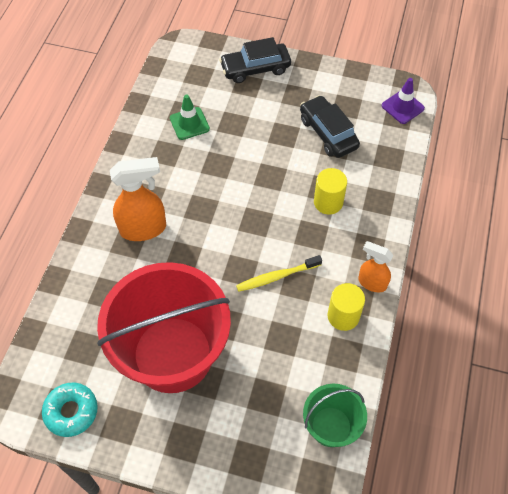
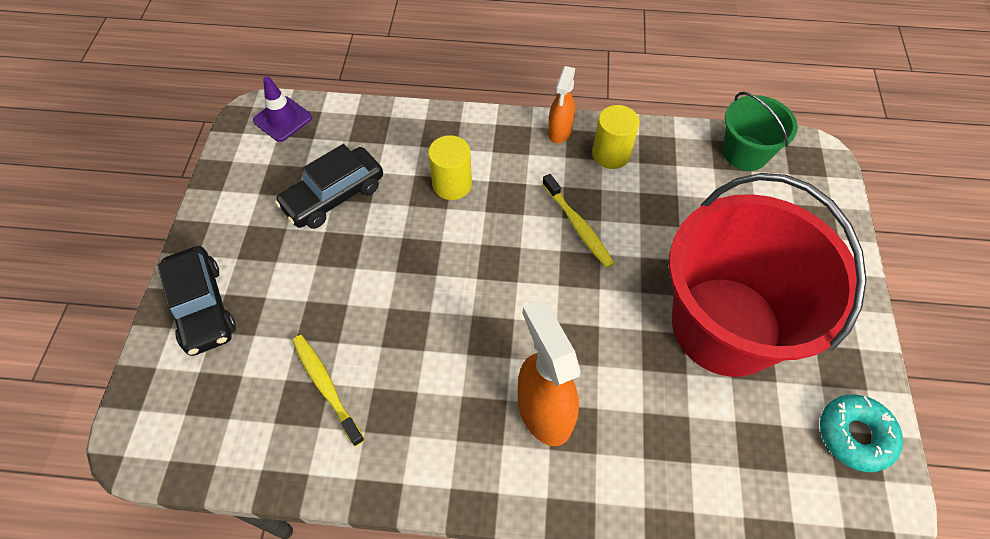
camera: 100 degrees left, 0 degrees up
(189, 123) = (326, 387): green traffic cone -> yellow toothbrush

